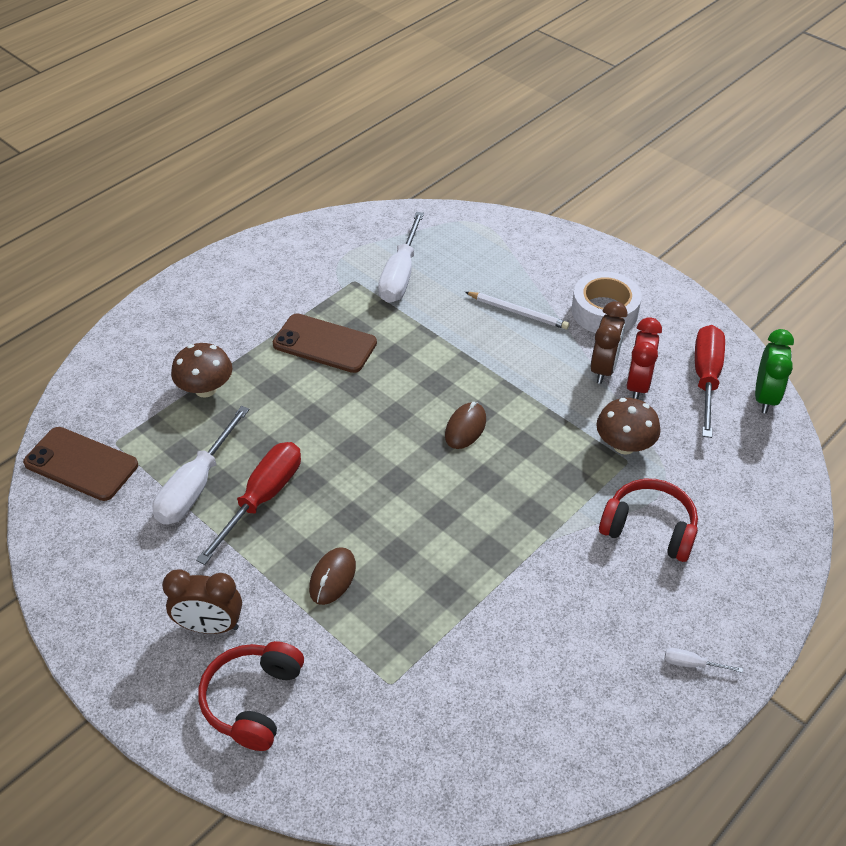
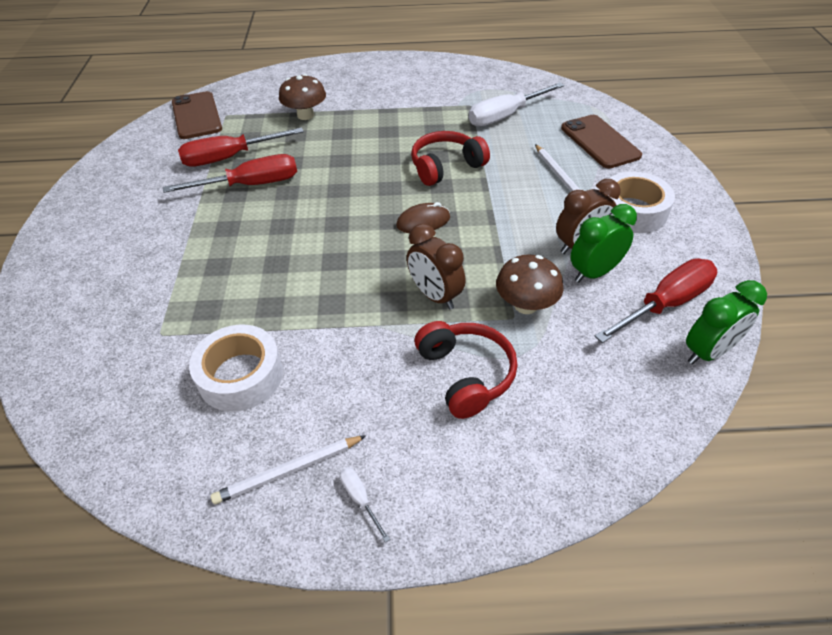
camera: 45 degrees right, 0 degrees up
(196, 486) = (229, 158): white screwdriver -> red screwdriver
(210, 626) = (129, 230): brown clock -> brown clock (435, 296)
(253, 700) = (87, 283): red headphones -> red headphones (446, 167)
(325, 344) = (403, 128): brown phone -> brown phone (600, 142)
(332, 578) = (222, 251): brown mouse -> none
(502, 658) = (240, 375): none -> white tape
(628, 688) = (289, 471): none -> white pencil
(637, 385) = (594, 273): red clock -> green clock

